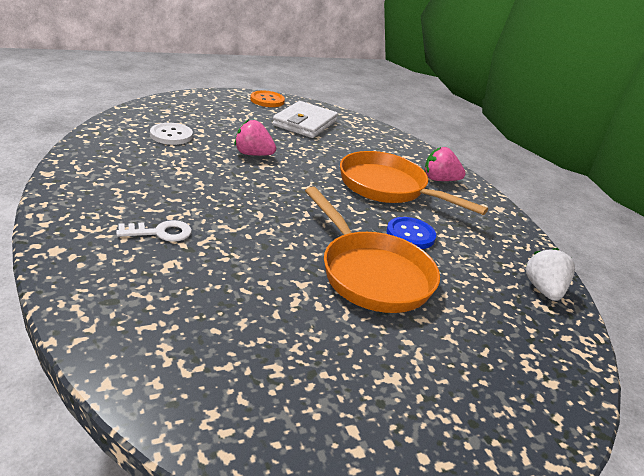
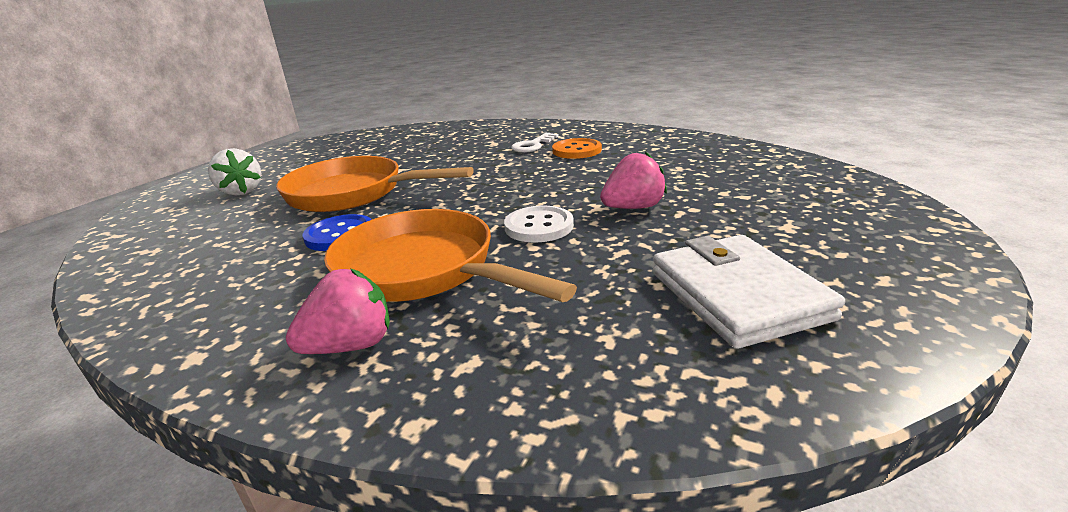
camera: 145 degrees right, 5 degrees down
(171, 135) = (729, 177): white button -> white button (539, 226)
(267, 100) = (913, 297): orange button -> orange button (576, 150)
(388, 188) = (424, 270): orange pan -> orange pan turned 135 degrees counterclockwise
(543, 290) = (139, 265): white strawberry -> white strawberry (241, 192)

